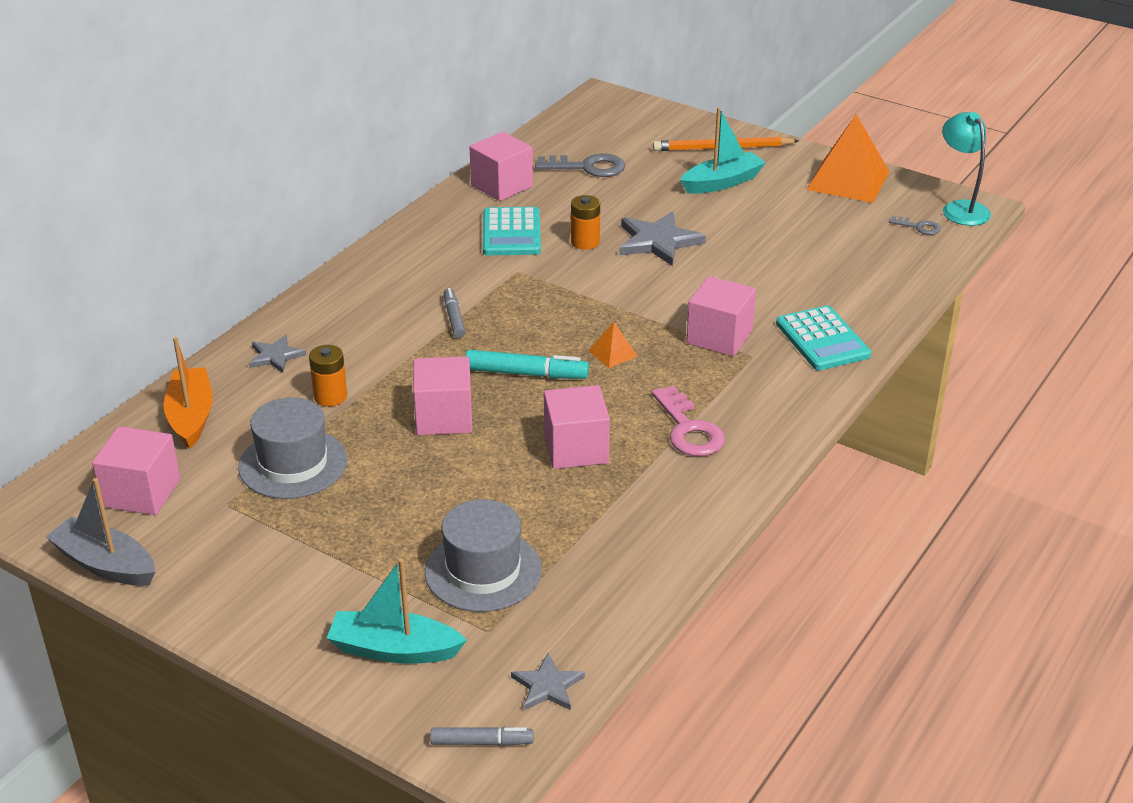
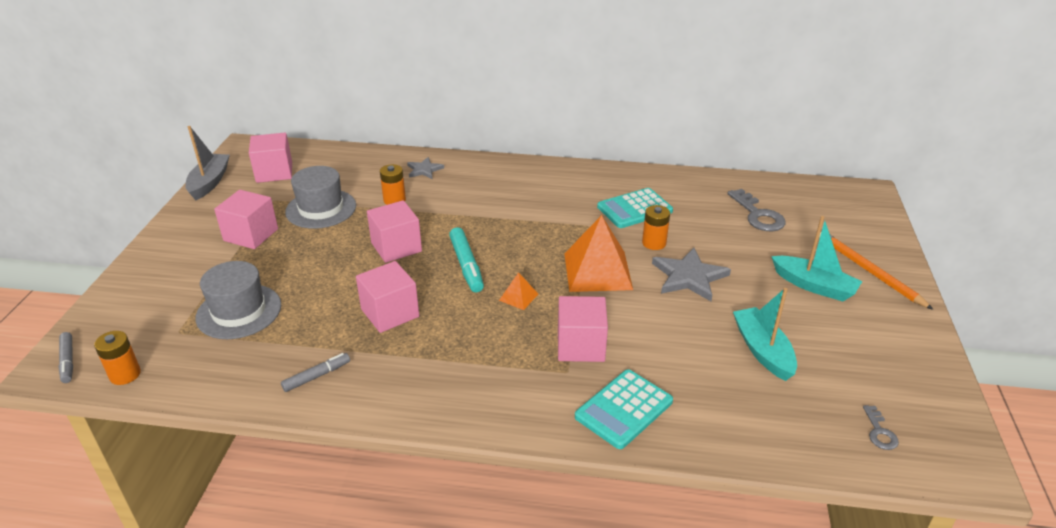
camera: 65 degrees right, 0 degrees up
(191, 416) = (350, 164): orange boat -> none
(394, 649) = (153, 299): turquoise boat -> turquoise boat (762, 350)
(454, 318) = (511, 217): grey marker -> grey marker (317, 376)
(502, 186) = (691, 187): pink cube -> pink cube (251, 235)
(547, 686) = (125, 374): grey star -> orange battery
(689, 429) = (443, 362): pink key -> none
(848, 180) = (908, 360): orange pyramid -> orange pyramid (597, 271)
(960, 208) = (952, 458): turquoise lamp -> none

